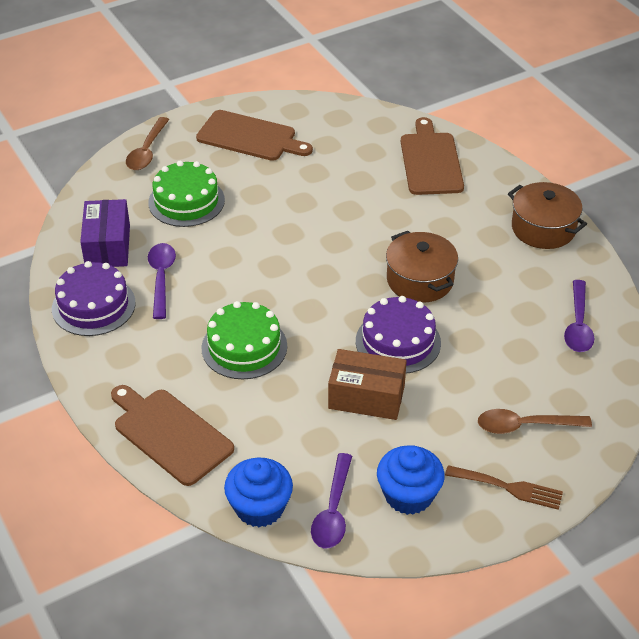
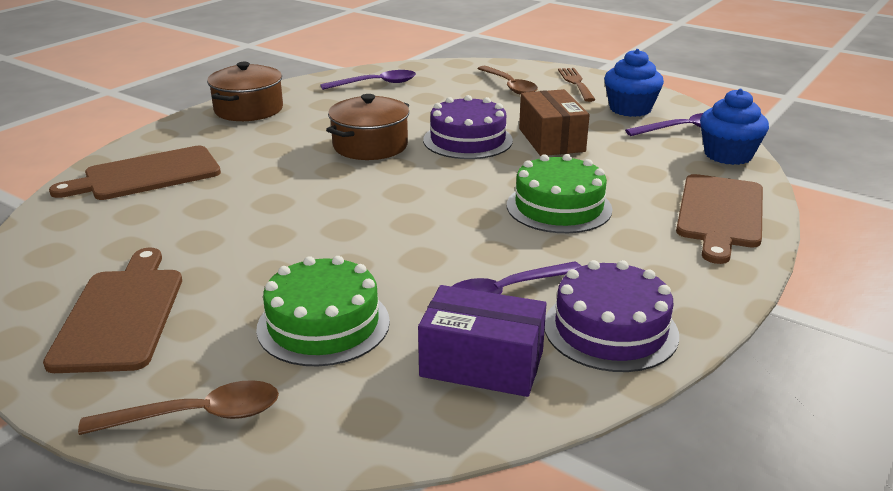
camera: 115 degrees left, 15 degrees down
(107, 246) = (482, 364): purple box -> purple box turned 45 degrees clockwise

